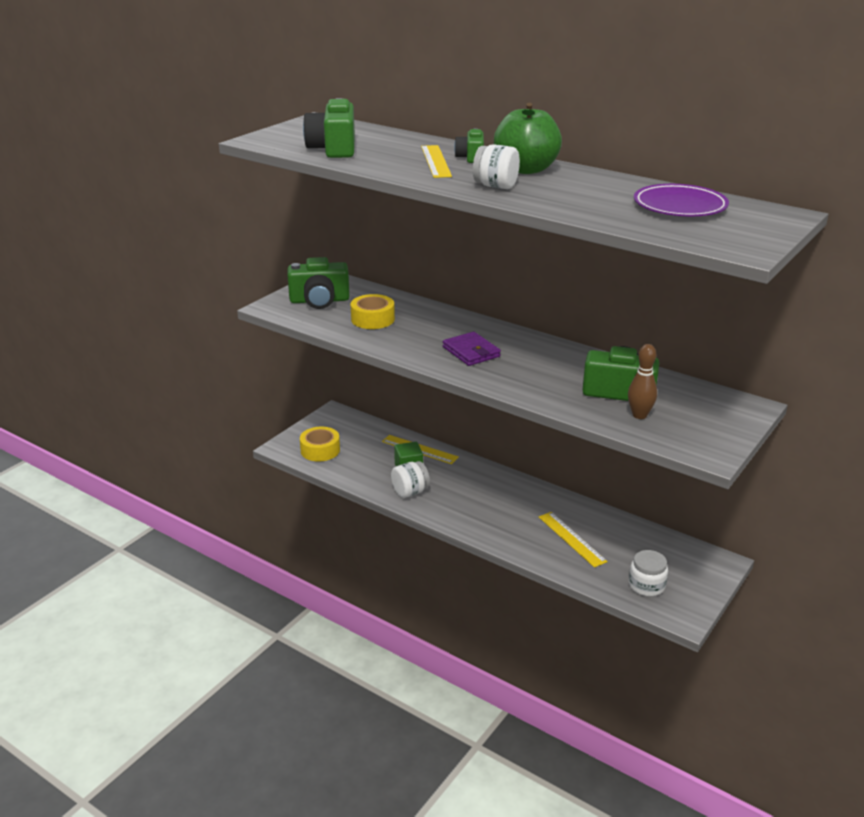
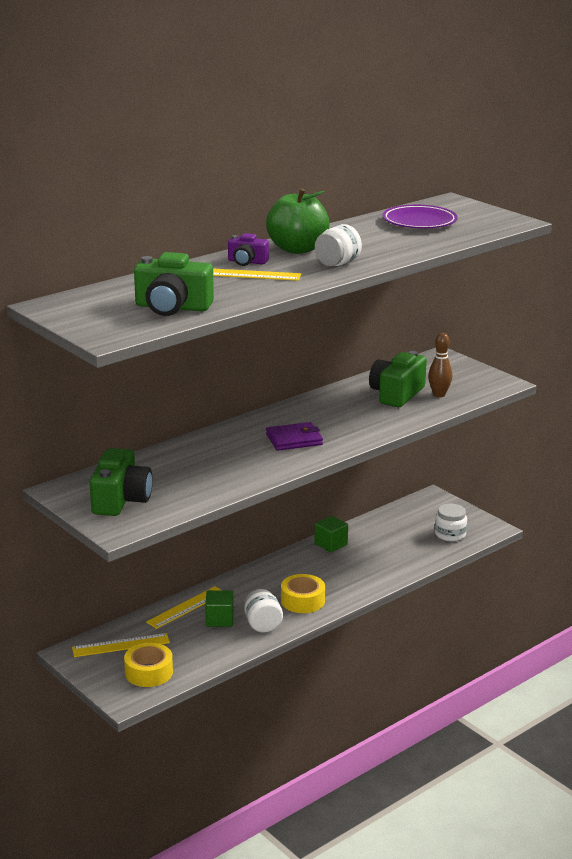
camera: 75 degrees left, 5 degrees down
(373, 319) = (190, 476): yellow tape -> yellow tape (302, 601)
(471, 157) = (247, 262): green camera -> purple camera
(571, 508) = (331, 544): none -> green cube
(571, 539) = (376, 553): yellow ruler -> yellow ruler (121, 645)

